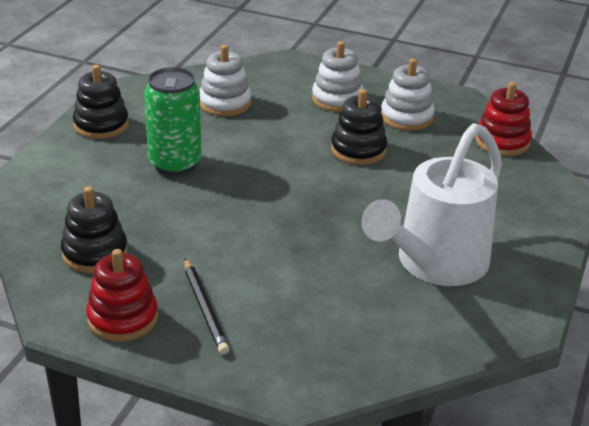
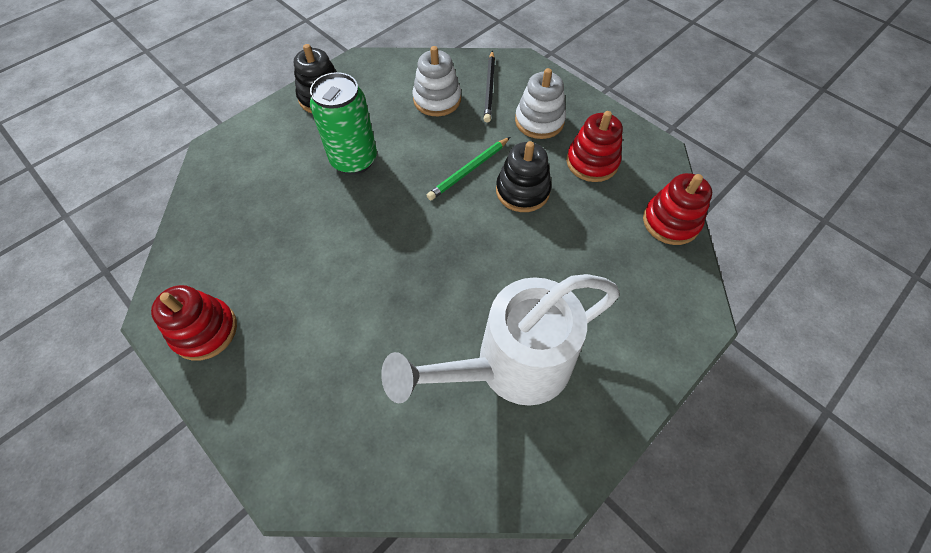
camera: 25 degrees right, 25 degrees up
(95, 253) = (230, 245): black stacking toy -> none
(204, 308) = (275, 344): black pencil -> black pencil (489, 88)
(296, 147) = (469, 170): none -> green pencil
(406, 117) = (592, 162): white stacking toy -> red stacking toy

